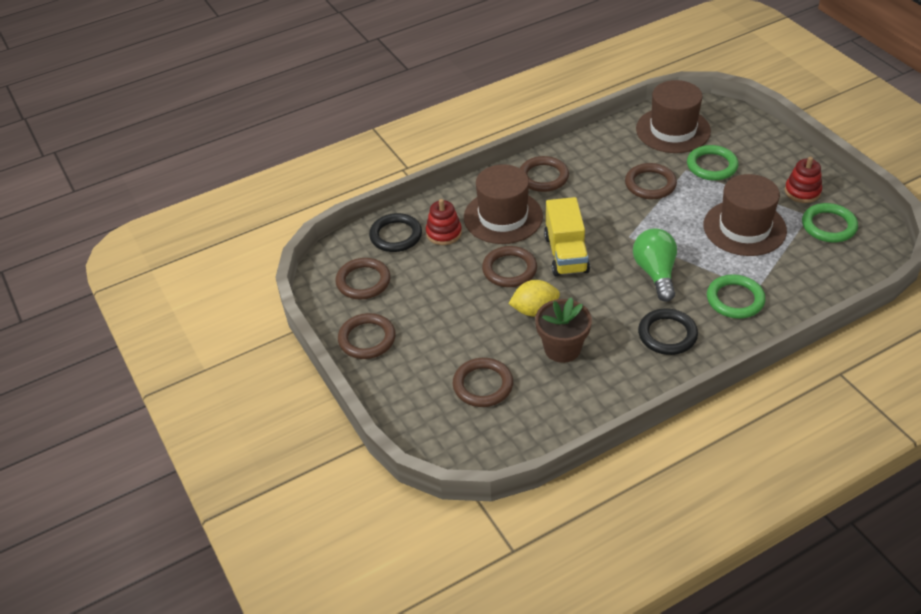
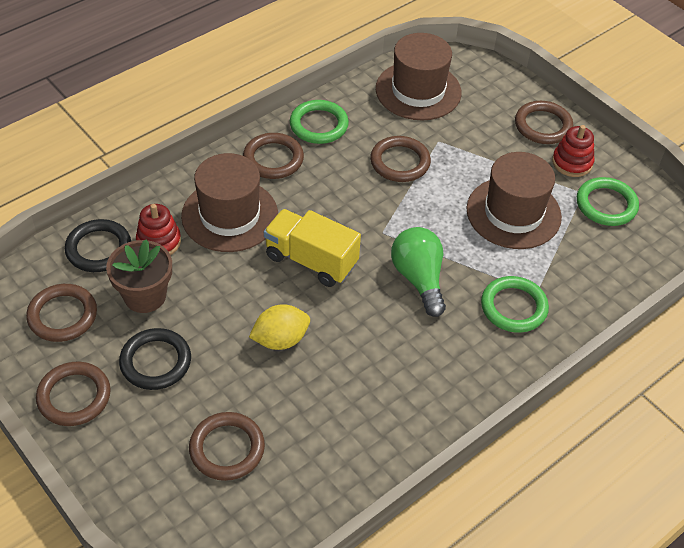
camera: 15 degrees left, 5 degrees up
(509, 269) = (244, 286): brown ring -> brown ring (543, 126)
(562, 348) = (319, 389): brown flower pot -> brown flower pot (145, 296)
(566, 254) = (311, 260): yellow truck -> yellow truck turned 135 degrees clockwise
(667, 334) = (441, 360): black ring -> black ring (155, 362)
(712, 166) = (467, 135): green ring -> green ring (319, 125)

